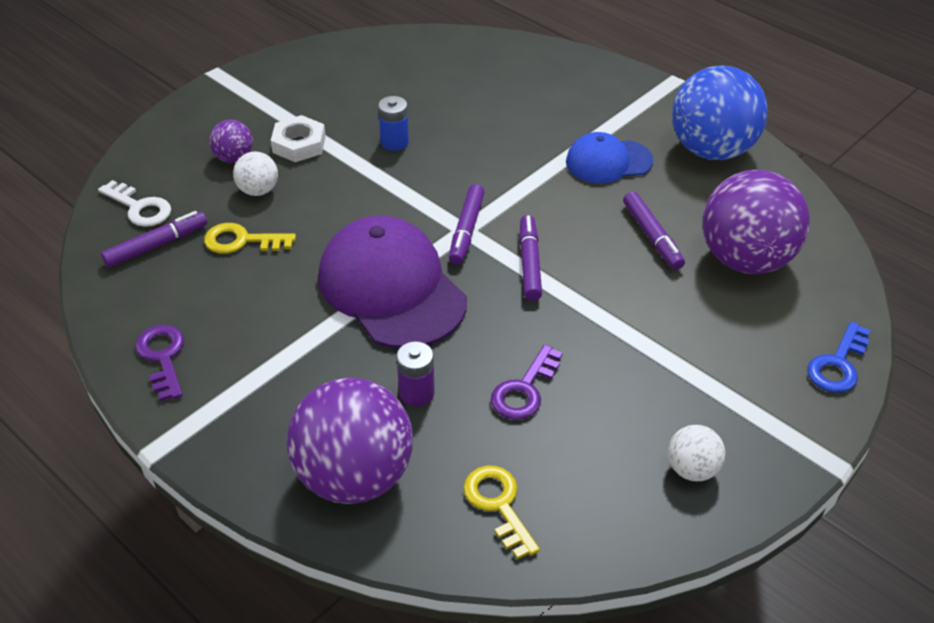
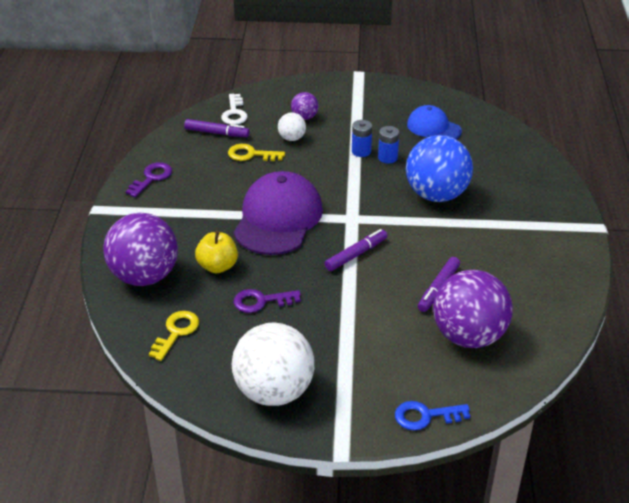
camera: 50 degrees right, 5 degrees down
(241, 241) = (251, 154): yellow key -> yellow key turned 45 degrees counterclockwise
(299, 144) = (342, 130): white nut -> none
(357, 154) = (361, 151): none -> blue battery
(416, 393) = (217, 266): purple battery -> yellow apple
(466, 230) = (352, 219): purple marker -> none
(608, 161) = (481, 240): blue cap -> blue cap (433, 127)
(692, 469) = (274, 391): white ball -> white ball, size x2.17
(711, 150) = (551, 275): blue ball -> blue ball (436, 195)

